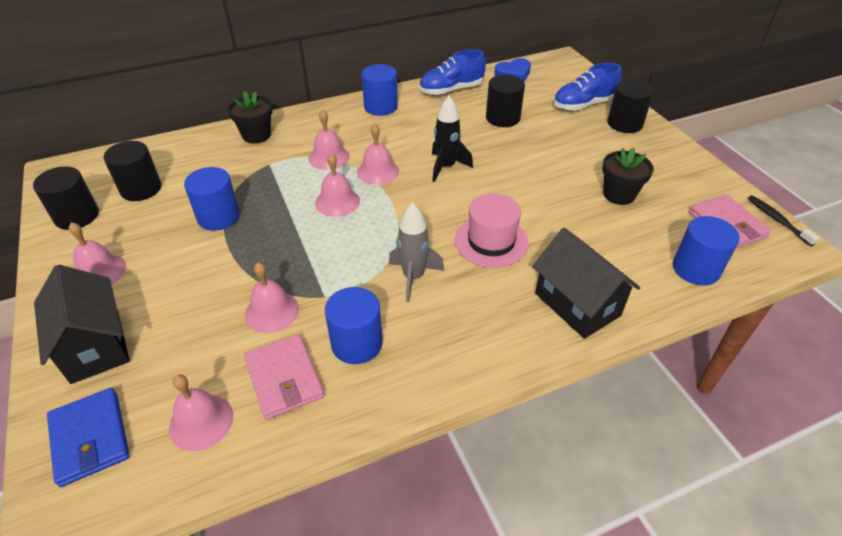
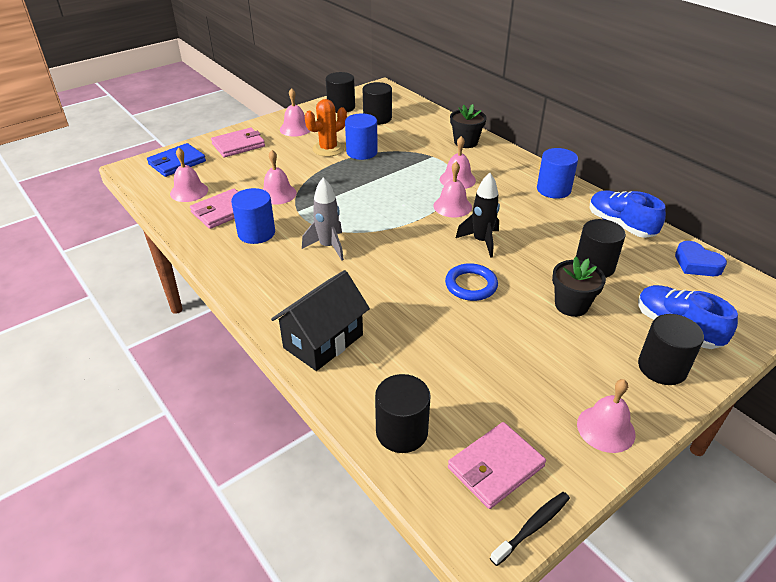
camera: 75 degrees right, 5 degrees down
(95, 345) = (238, 145): black house -> pink wallet
(187, 246) = (328, 149): none -> orange cactus
(337, 202) = (402, 195): pink bell -> pink bell (605, 428)
(491, 241) = (387, 281): pink hat -> none
(511, 188) = (471, 285): none -> blue ring
(619, 194) = (504, 365): black flower pot -> black flower pot (571, 305)
(696, 269) = (402, 431): blue cylinder -> black cylinder

